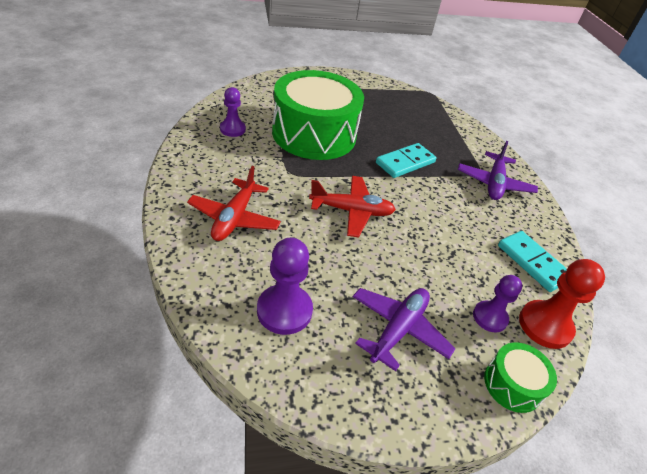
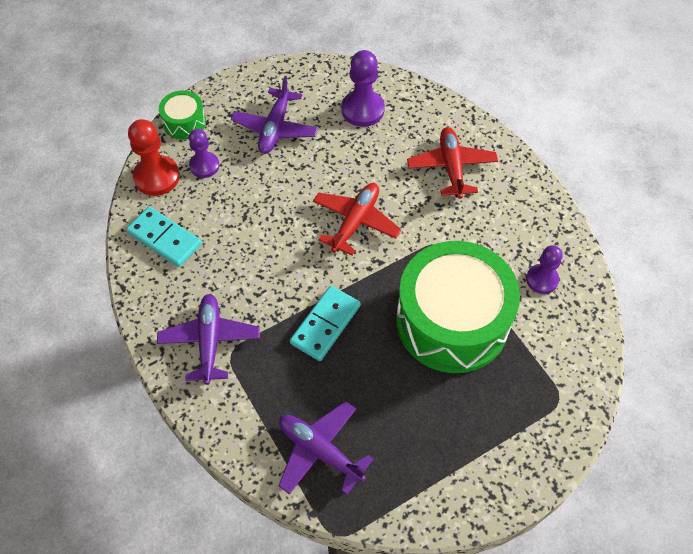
camera: 165 degrees right, 15 degrees up
(351, 211) = (355, 222): red plane -> red plane turned 135 degrees clockwise
(429, 117) = (320, 451): none -> purple plane

